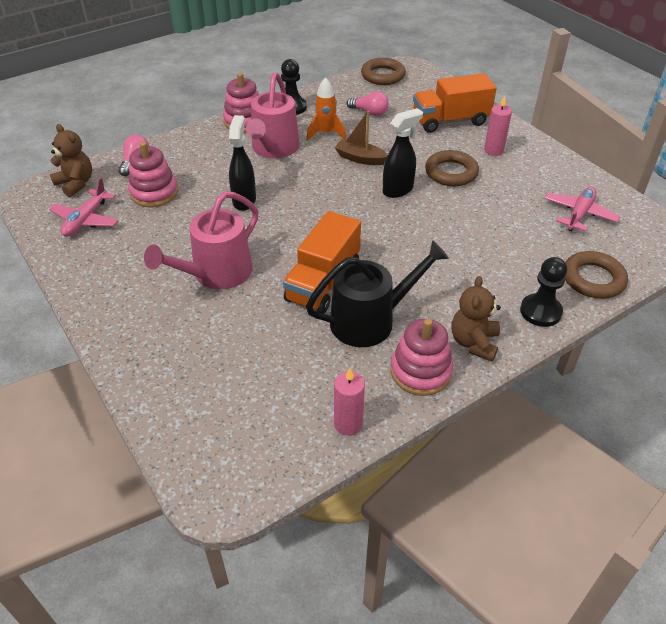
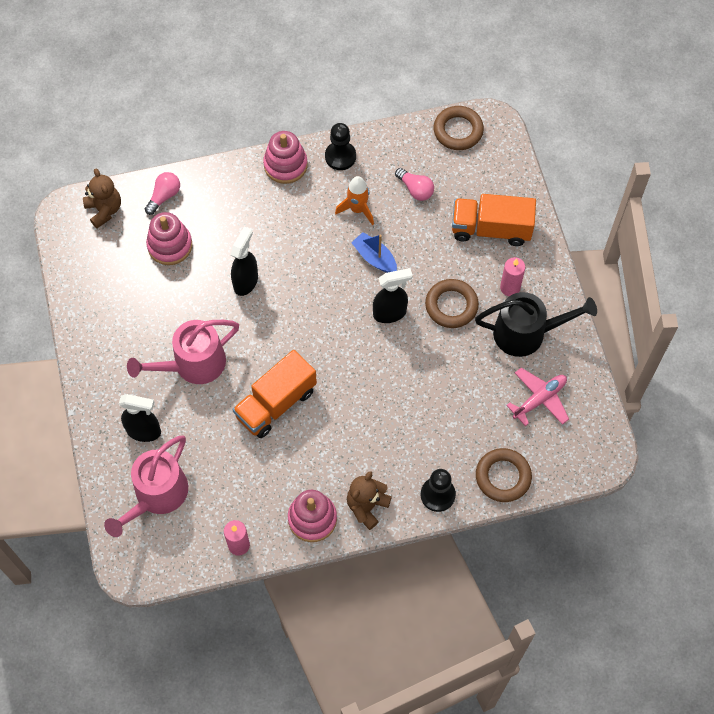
camera: 20 degrees right, 20 degrees up
(86, 220) = (103, 262): pink plane -> none
(182, 345) = (144, 431): none -> black spray bottle
(273, 148) = (298, 216): pink watering can -> pink watering can (157, 495)
(360, 158) = (374, 258): brown boat -> blue boat
(370, 321) = (296, 457): black watering can -> black watering can (526, 333)

